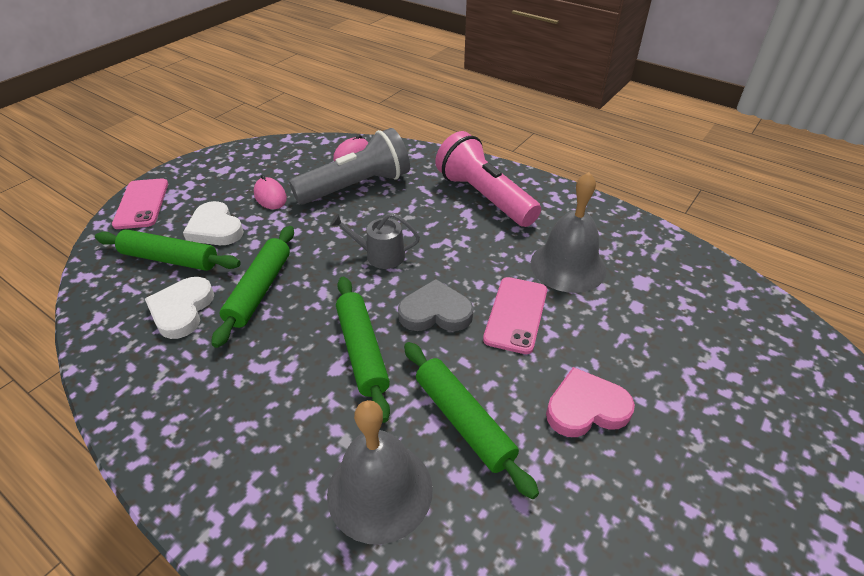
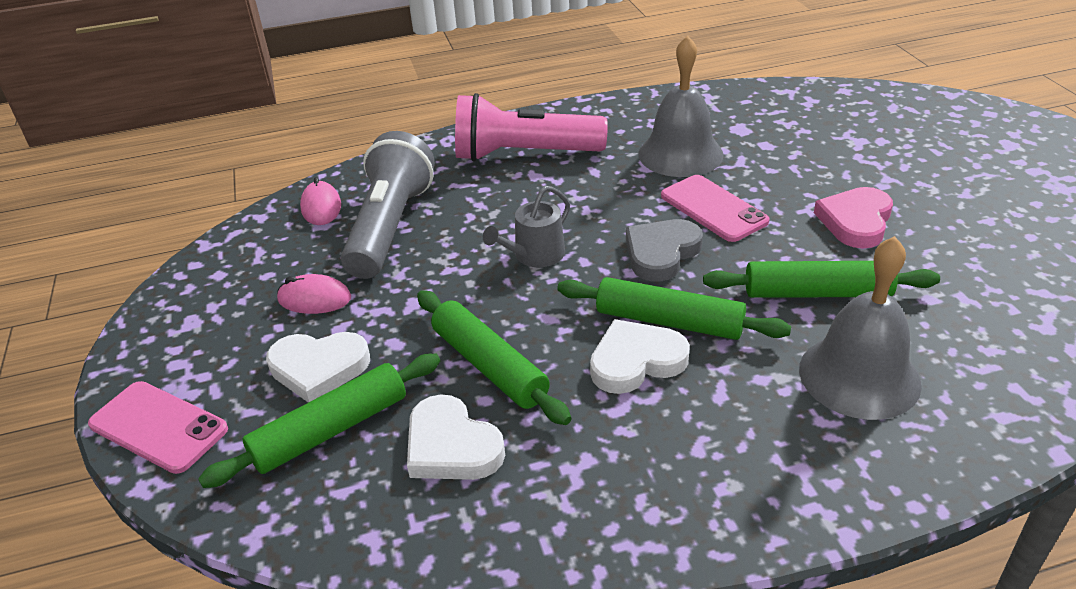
camera: 50 degrees left, 5 degrees down
(309, 353) = (636, 361): none -> white heart

